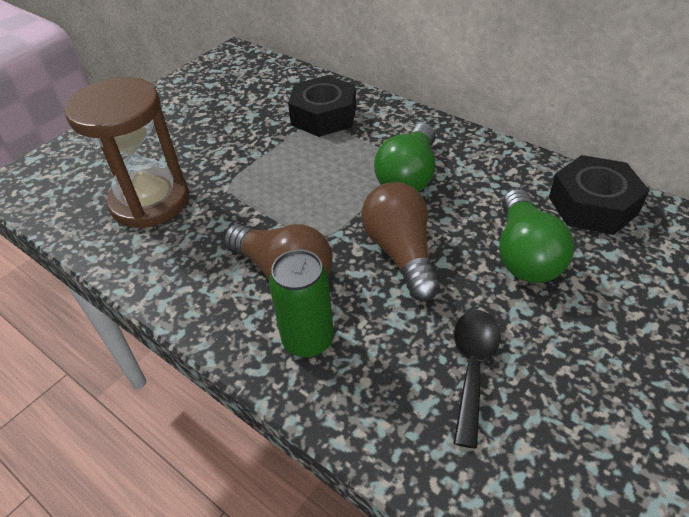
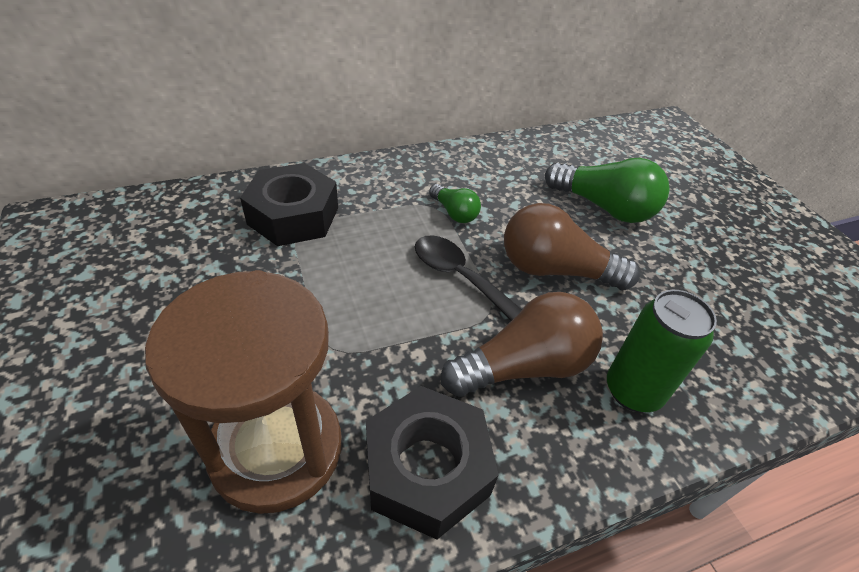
camera: 65 degrees left, 0 degrees up
(408, 176) = (454, 213): green light bulb -> green light bulb, size x0.53
(472, 367) = (711, 298): black spoon -> black spoon (459, 276)
(592, 205) = (573, 151): black nut -> black nut (426, 469)

